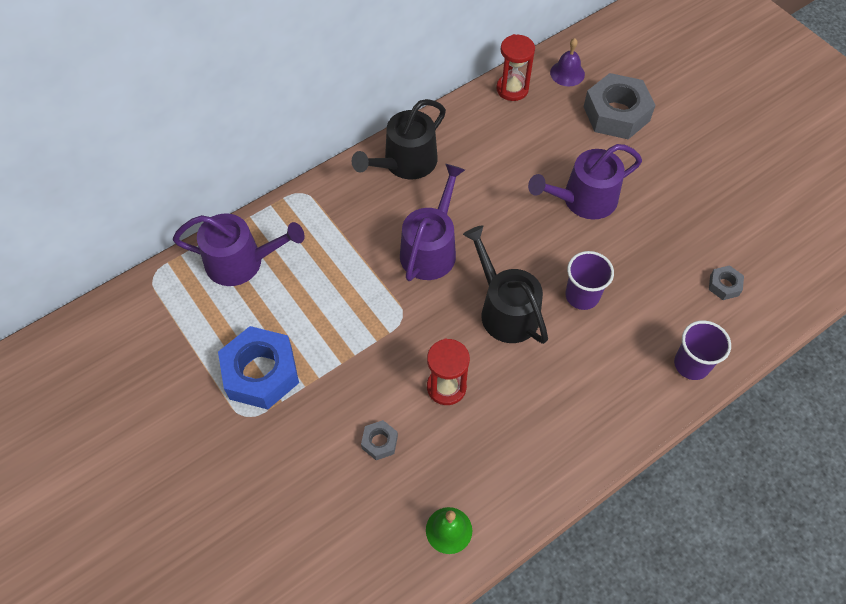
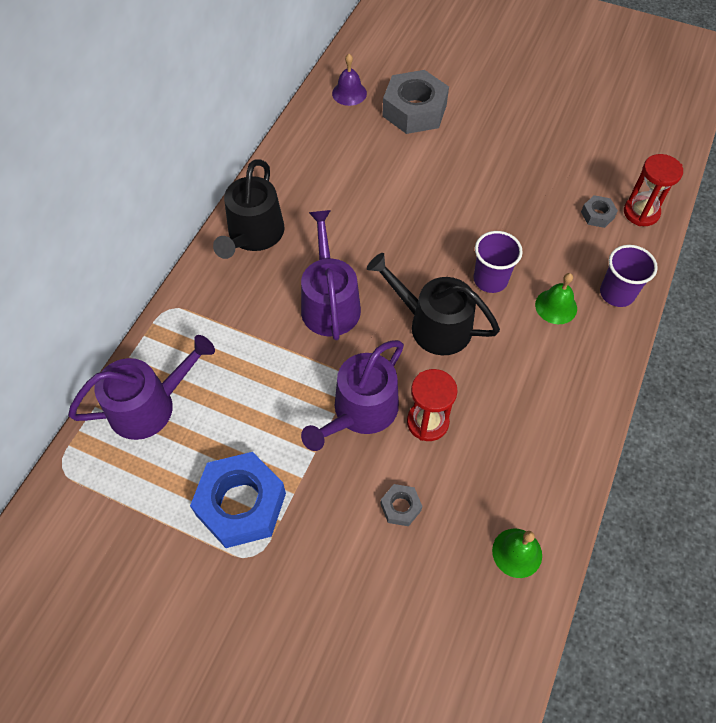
camera: 30 degrees left, 0 degrees up
(512, 89) = (309, 127): red hourglass -> red hourglass (641, 212)
(583, 199) = (436, 196): purple watering can -> purple watering can (360, 411)
(626, 348) = (556, 306): none -> green bell

